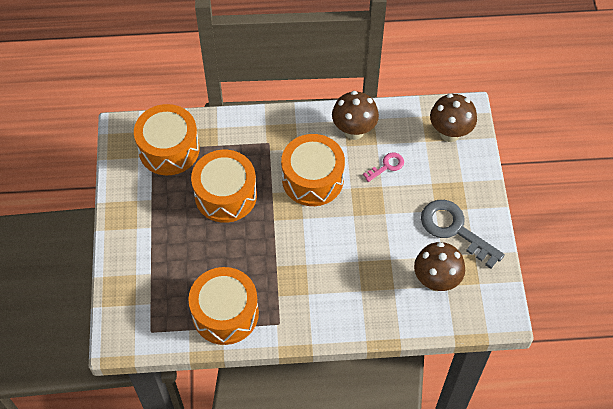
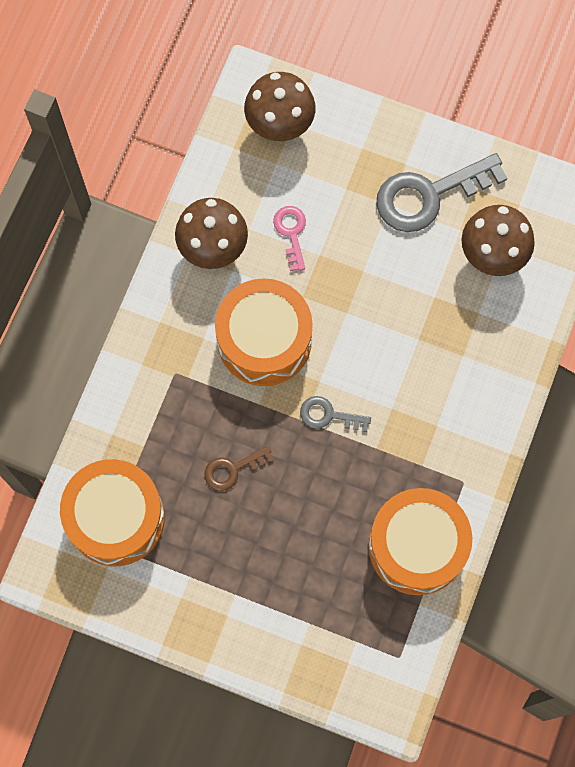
camera: 65 degrees left, 15 degrees up
(225, 195) = (232, 469): orange drum -> brown key
(284, 231) = (328, 415): none -> grey key

